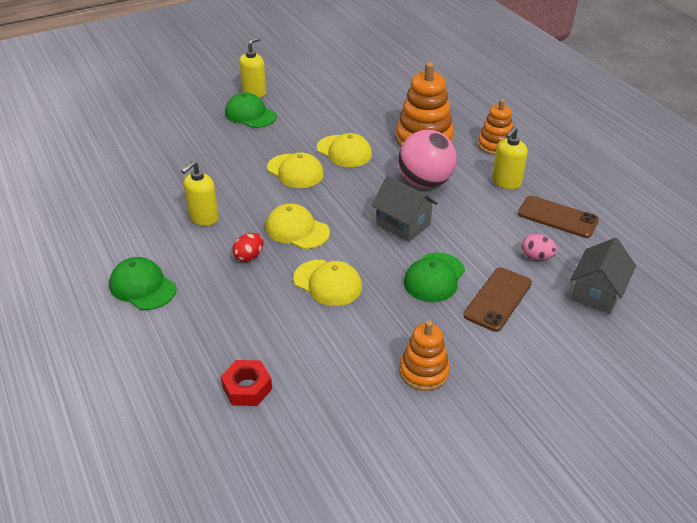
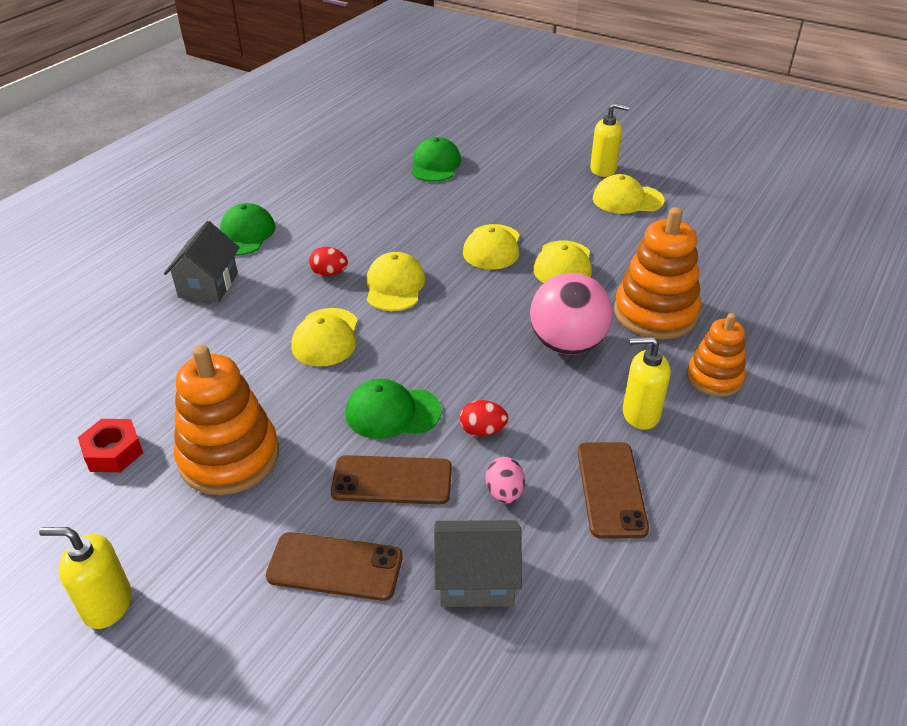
camera: 60 degrees right, 0 degrees up
(203, 218) = (365, 225): yellow soap dispenser -> yellow soap dispenser (107, 605)
(247, 388) = (146, 344): red nut -> red nut (113, 452)
(250, 114) = (561, 183): green cap -> green cap (435, 165)
(299, 99) = (627, 199): none -> yellow cap
(403, 224) = (469, 355): grey house -> grey house (208, 285)
(424, 372) = (229, 457): orange stacking toy -> orange stacking toy, size x1.63
(478, 245) = (482, 431): none -> red egg
(557, 348) = (335, 567): none -> brown phone

